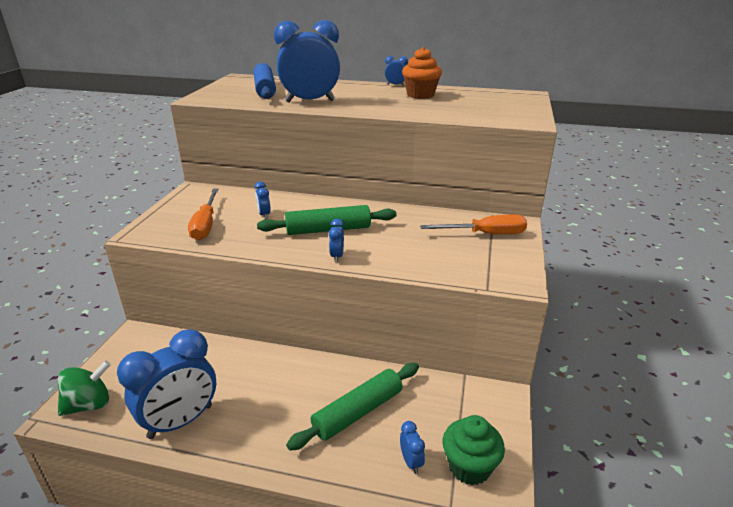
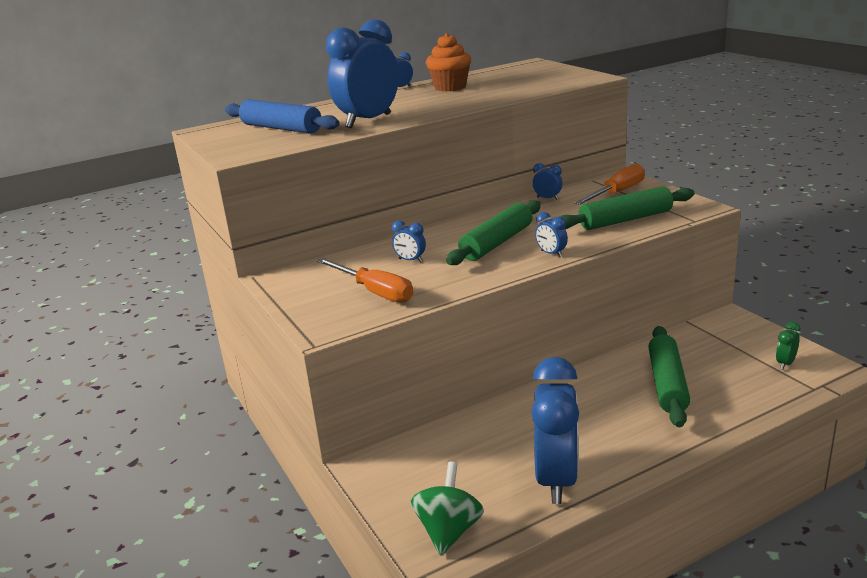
camera: 40 degrees left, 5 degrees down
(411, 462) = (752, 384): blue clock -> blue clock (547, 198)
(440, 259) = (625, 220): none -> green rolling pin
(469, 467) = (785, 364): green cupcake -> green clock

